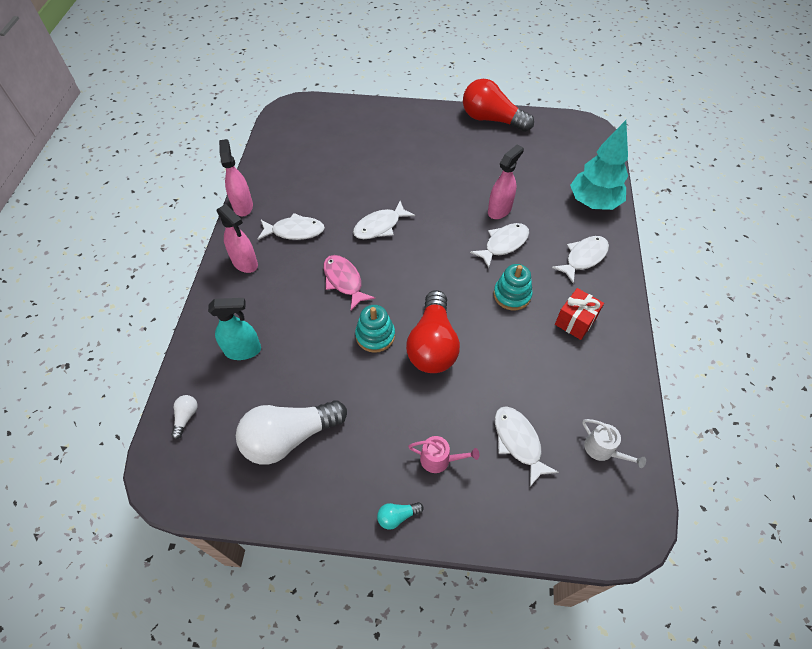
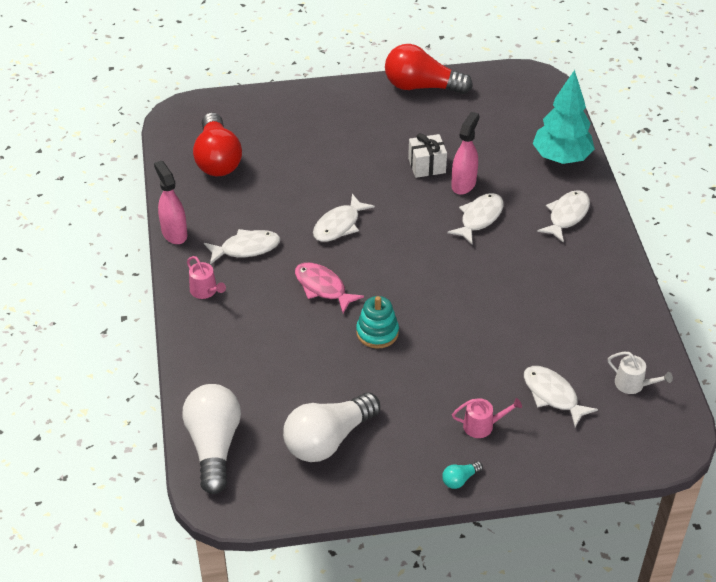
camera: 15 degrees left, 10 degrees down
(186, 417) = (214, 445): white light bulb -> white light bulb, size x2.46
(243, 350) = (244, 374): turquoise spray bottle -> none
(245, 263) = (205, 291): pink spray bottle -> pink watering can
(432, 345) = (439, 329): red light bulb -> red light bulb (217, 159)
(473, 188) = (427, 166): none -> white gift
(512, 295) = (504, 266): turquoise stacking toy -> none
(575, 321) = (575, 278): red gift -> none

